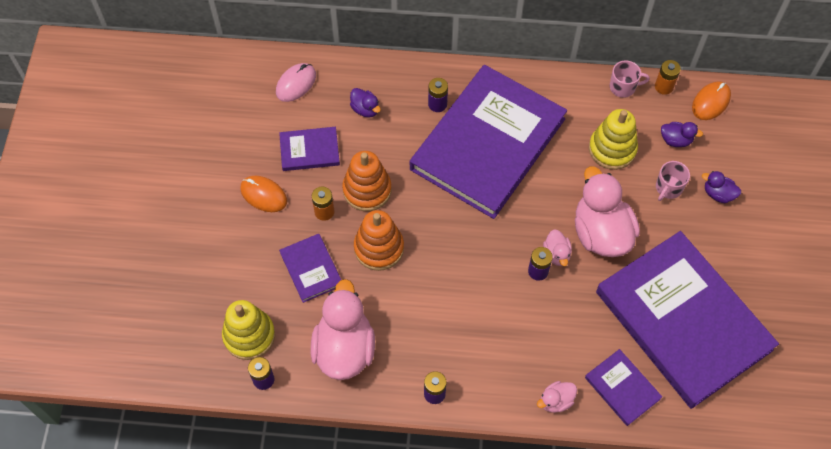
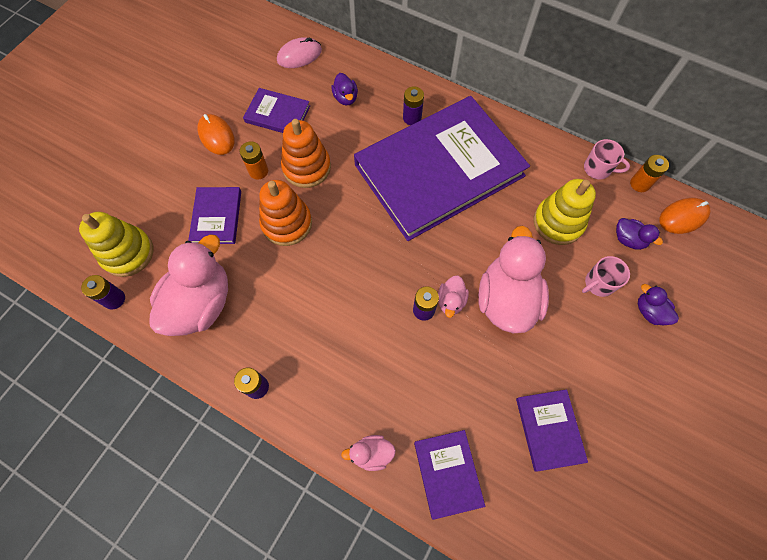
camera: 25 degrees right, 5 degrees up
(683, 321) = (549, 430): purple book -> purple book, size x0.41

